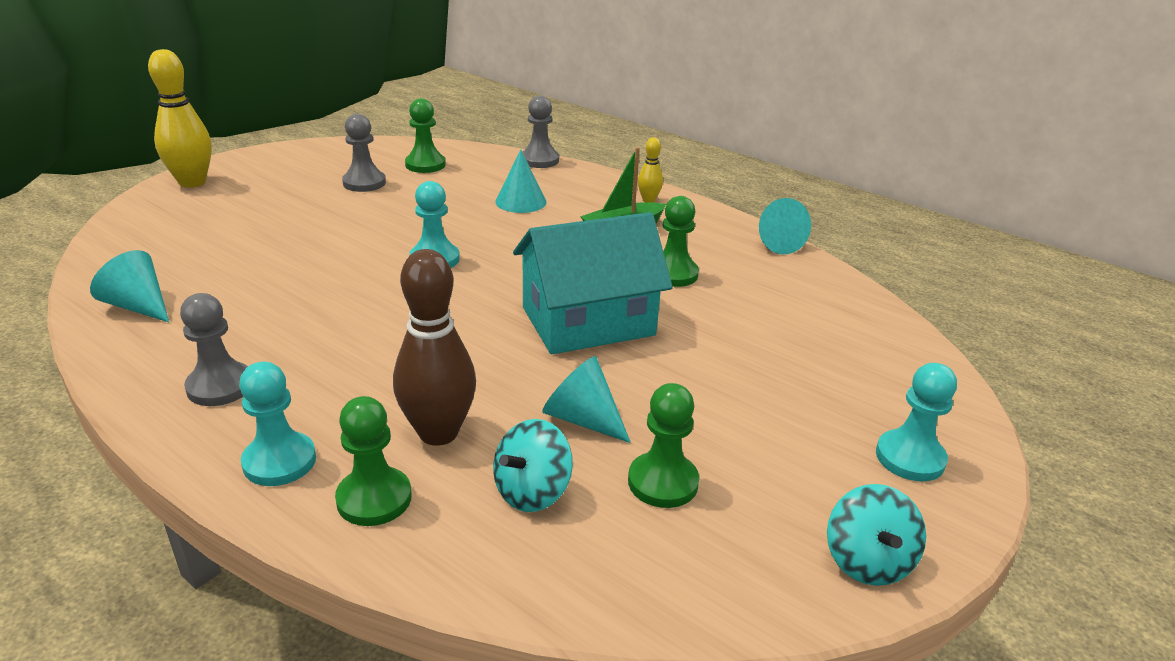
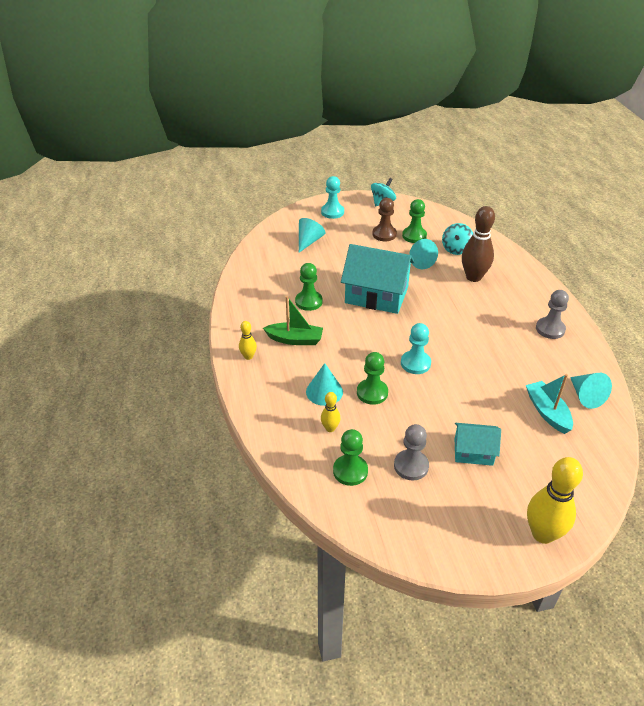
camera: 140 degrees left, 10 degrees up
(204, 270) = (547, 412): none -> turquoise boat
(279, 461) = (534, 290): turquoise pawn -> none
(297, 210) = (473, 452): none -> turquoise house
(374, 499) = (506, 266): green pawn -> green pawn (372, 393)
(478, 181) = (330, 428): none -> yellow bowling pin
(532, 491) = (456, 249): turquoise spinning top -> turquoise spinning top turned 120 degrees clockwise
(539, 160) = (263, 435): grey pawn -> none
(728, 452) = (384, 234): none -> brown pawn
(776, 243) = (233, 296): turquoise cone -> turquoise cone (309, 241)

